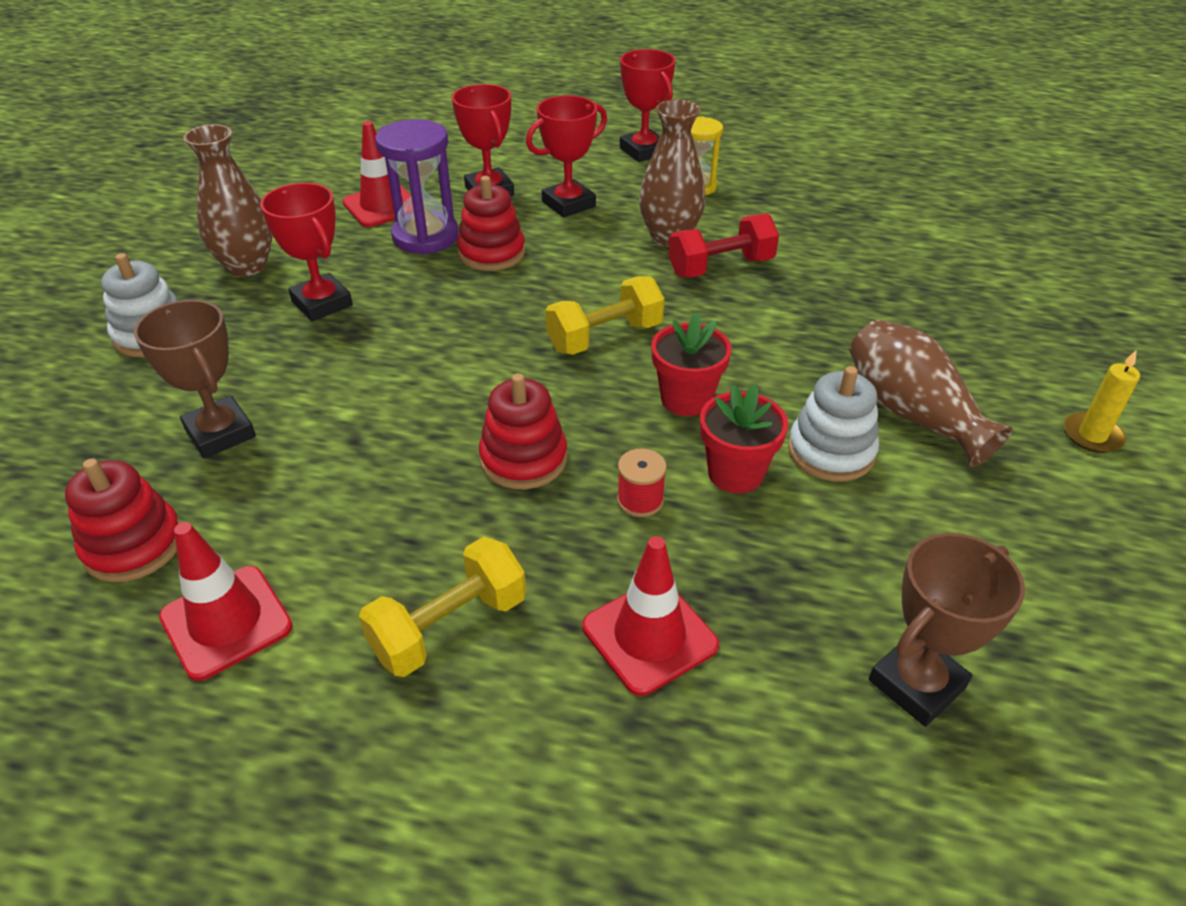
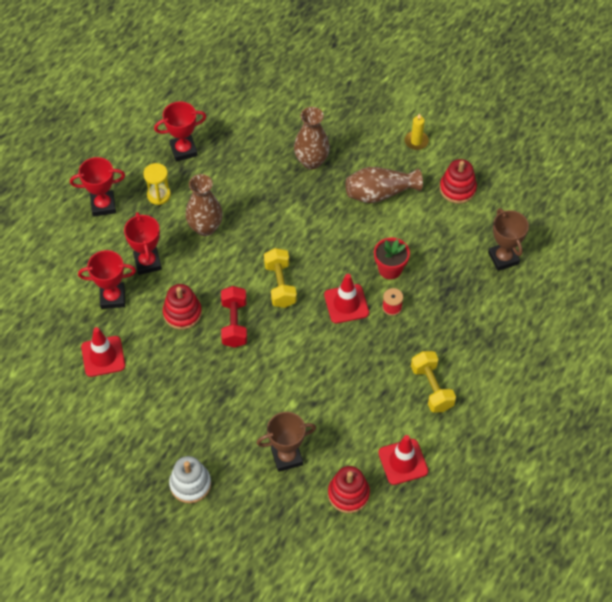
camera: 70 degrees left, 15 degrees up
(247, 266) = (140, 434): brown vase -> brown vase (311, 161)
(322, 303) = (195, 402): red trophy -> red trophy (183, 150)
(425, 237) = (149, 341): purple hourglass -> none
(523, 459) = (352, 341): red stacking toy -> red stacking toy (457, 189)
(649, 636) = (458, 327): red traffic cone -> red traffic cone (346, 304)
(686, 399) = (338, 269): red flower pot -> none
(721, 267) = (243, 216): red dumbbell -> red dumbbell (234, 323)
(831, 451) = (390, 231): white stacking toy -> none

